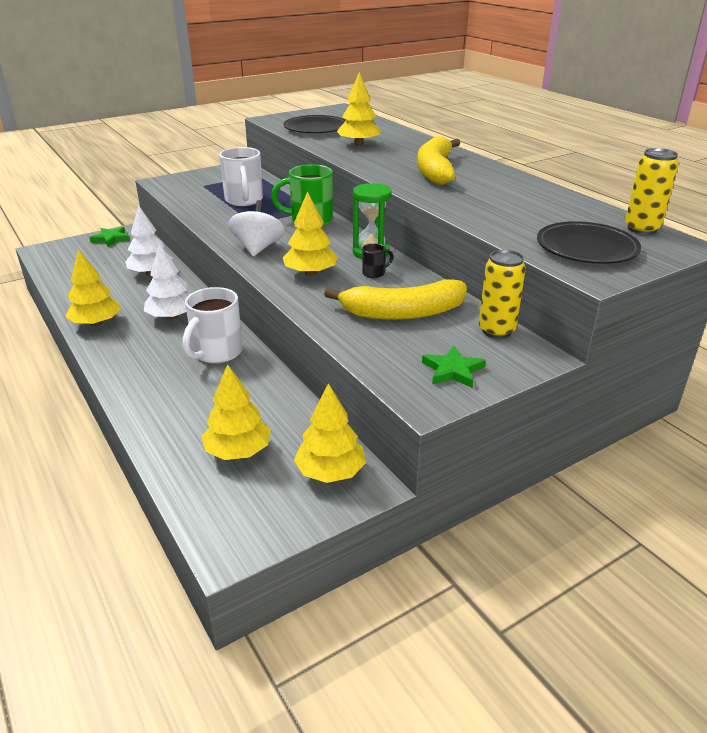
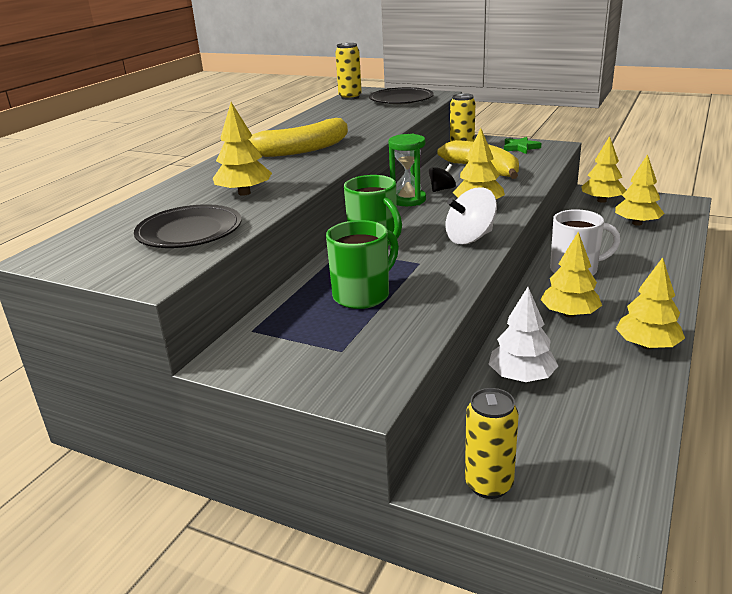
camera: 120 degrees left, 5 degrees down
(111, 239) = (489, 484): green star -> yellow can
(172, 317) = (569, 314): white tree -> yellow tree
(244, 201) = (363, 295): white mug -> green mug
(374, 273) = (442, 189): black mug -> black spinning top

